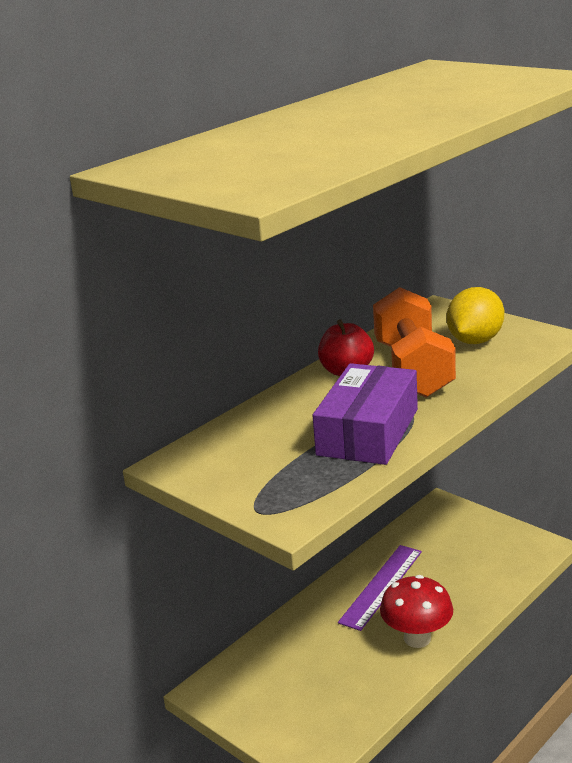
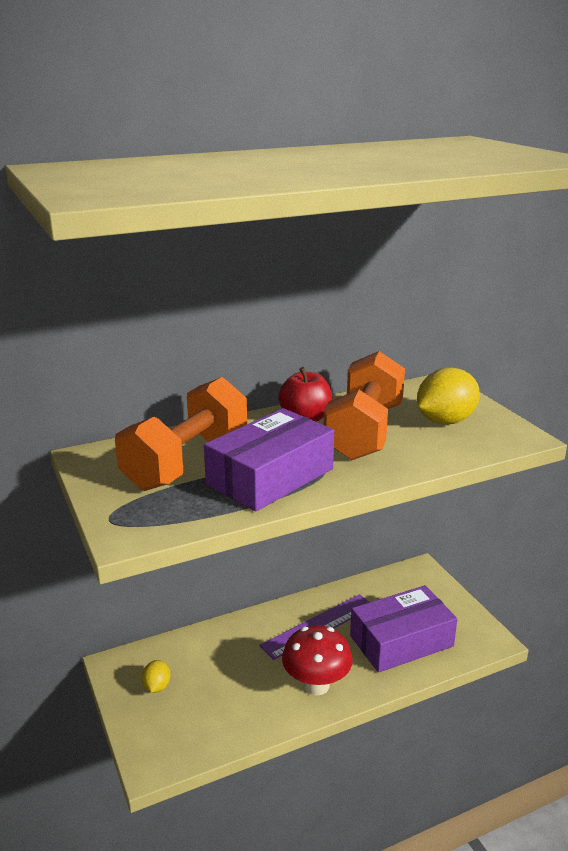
camera: 20 degrees right, 0 degrees up
(264, 694) = (157, 686): none -> yellow lemon
(275, 441) = (186, 462): none -> orange dumbbell
(467, 573) = (401, 641): none -> purple box

